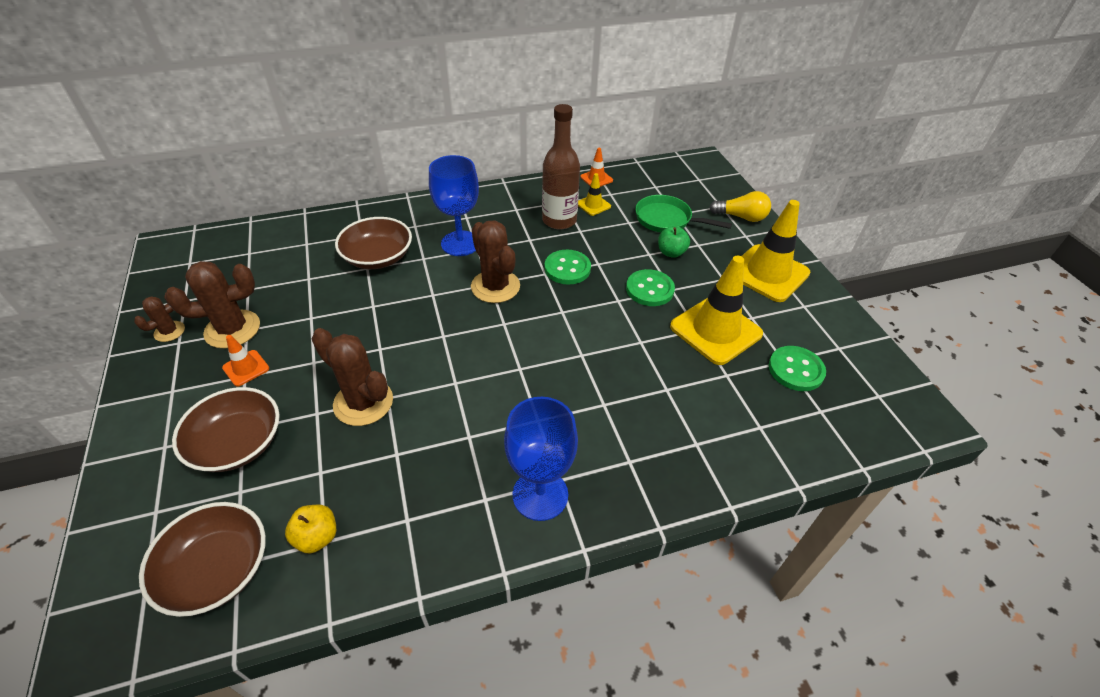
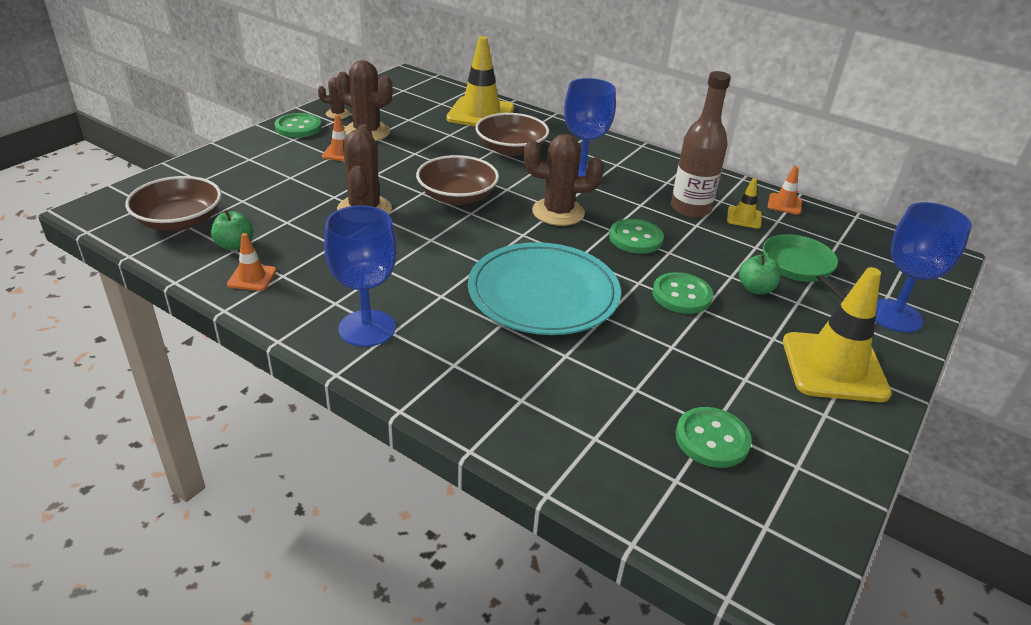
camera: 50 degrees right, 10 degrees down
(154, 375) = (298, 127): none -> green button
(237, 443) = (277, 181): brown bowl -> brown bowl (457, 196)
(317, 537) = (234, 245): yellow apple -> green apple
(387, 548) = (252, 277): none -> orange traffic cone
(495, 286) = (558, 212): brown cactus -> brown cactus turned 75 degrees clockwise
(588, 358) = (543, 294): none -> turquoise plate
(715, 330) = (688, 359): yellow traffic cone -> yellow traffic cone (480, 114)
(741, 217) = (895, 316): yellow light bulb -> blue goblet

